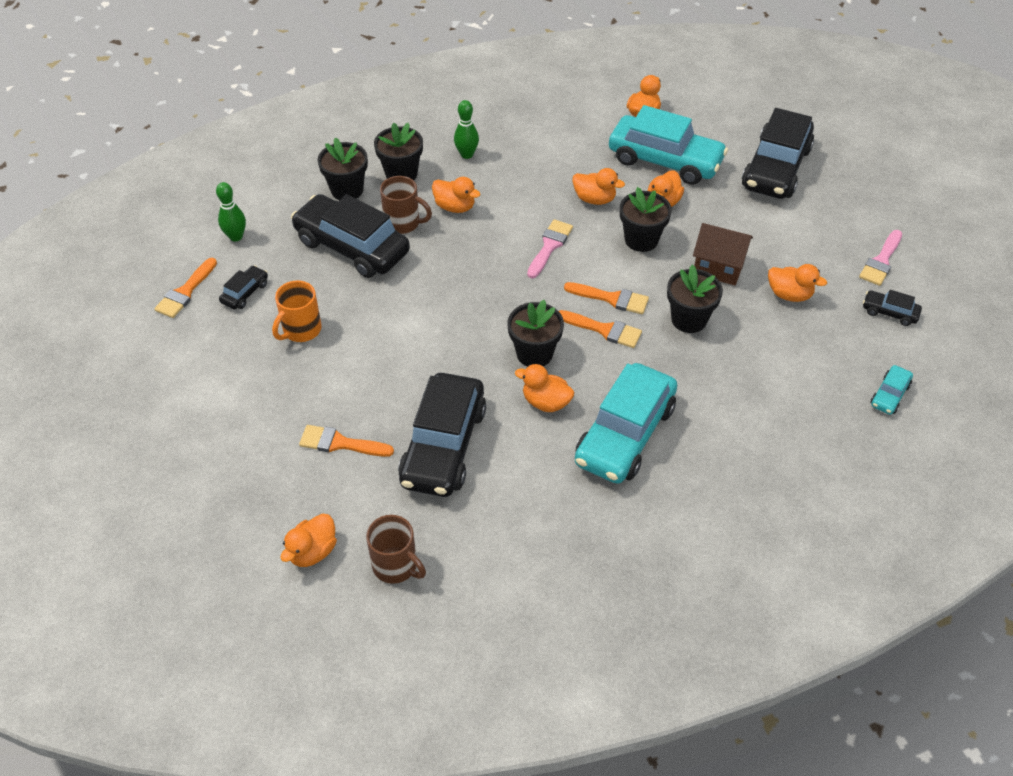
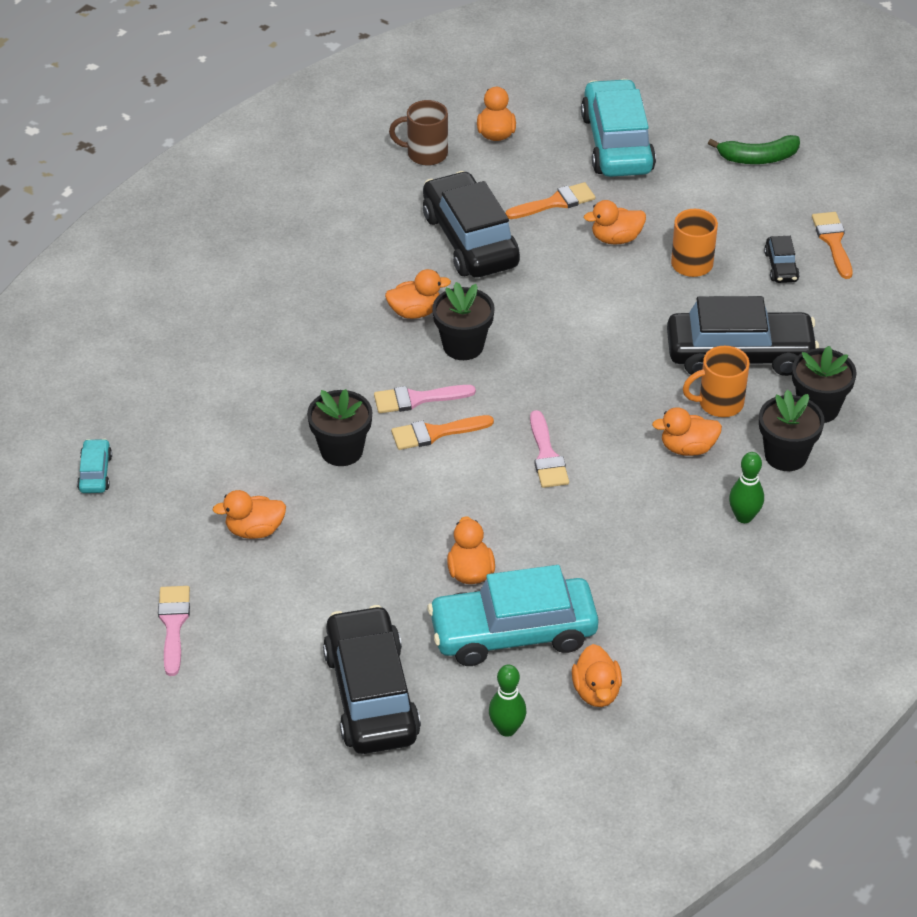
camera: 145 degrees right, 5 degrees down
(139, 393) = (758, 158): none -> green banana
(236, 236) = (859, 308): green bowling pin -> green bowling pin (507, 729)
(403, 223) = (719, 403): brown mug -> orange mug
(594, 199) = (549, 536): orange duck -> orange duck (616, 238)
(603, 330) = (417, 399): orange brush -> pink brush
(625, 434) = (323, 320): turquoise car -> turquoise car (617, 143)
(641, 240) = (457, 513): black flower pot -> none
(718, 267) = (351, 523): brown house -> none
(889, 312) = (135, 563): black car -> none

